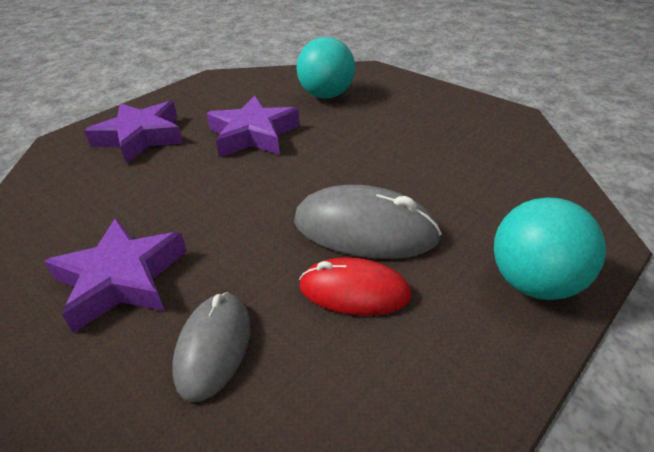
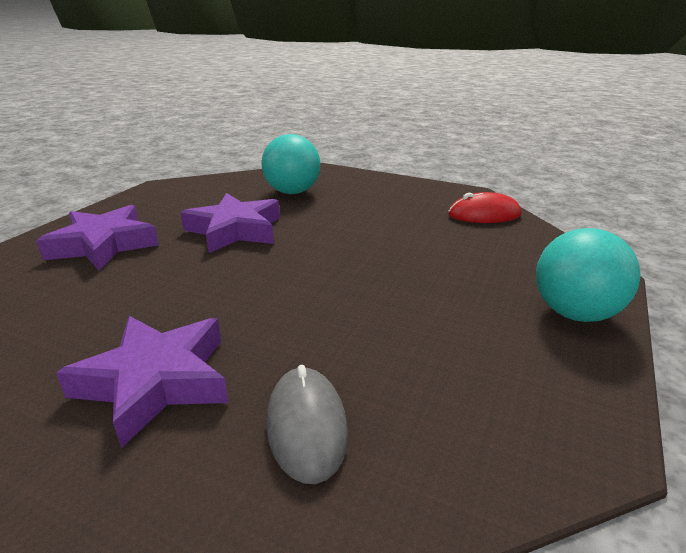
camera: 20 degrees left, 10 degrees down
(354, 291) = (422, 347): red mouse -> red mouse (484, 214)
(365, 229) = (399, 294): grey mouse -> none

